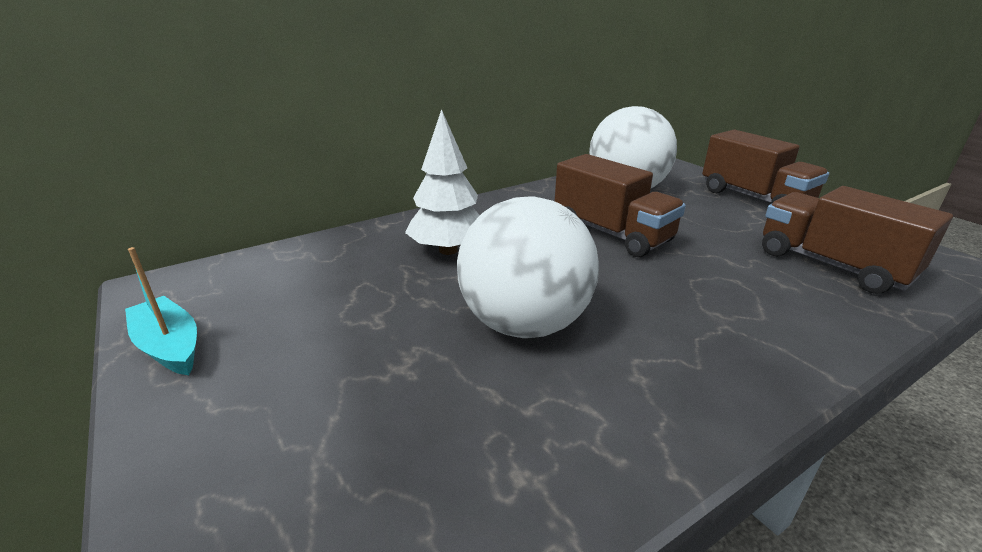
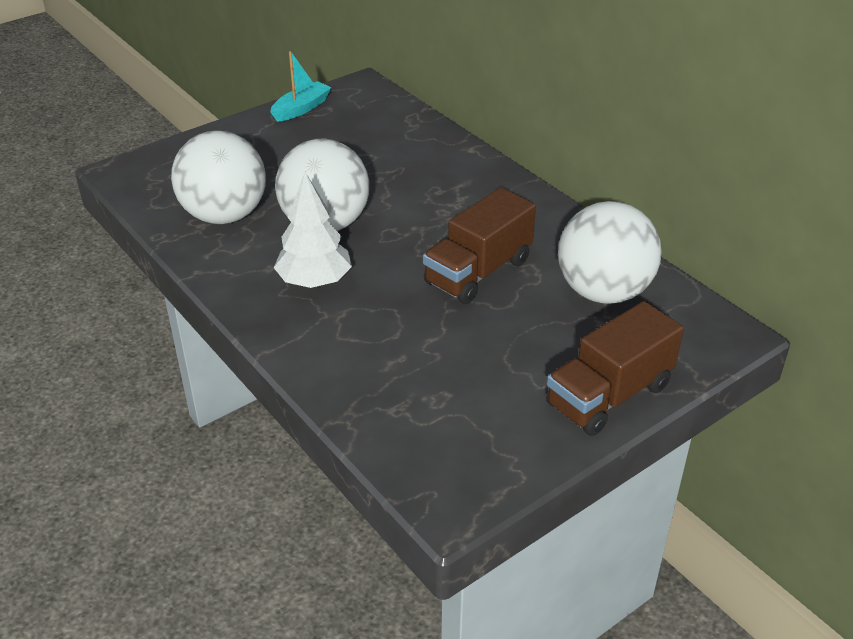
camera: 85 degrees right, 10 degrees up
(448, 250) = (429, 185): white tree -> white tree (314, 282)
(489, 438) = (224, 215): none -> white ball
(832, 265) = (431, 406): brown truck -> none

